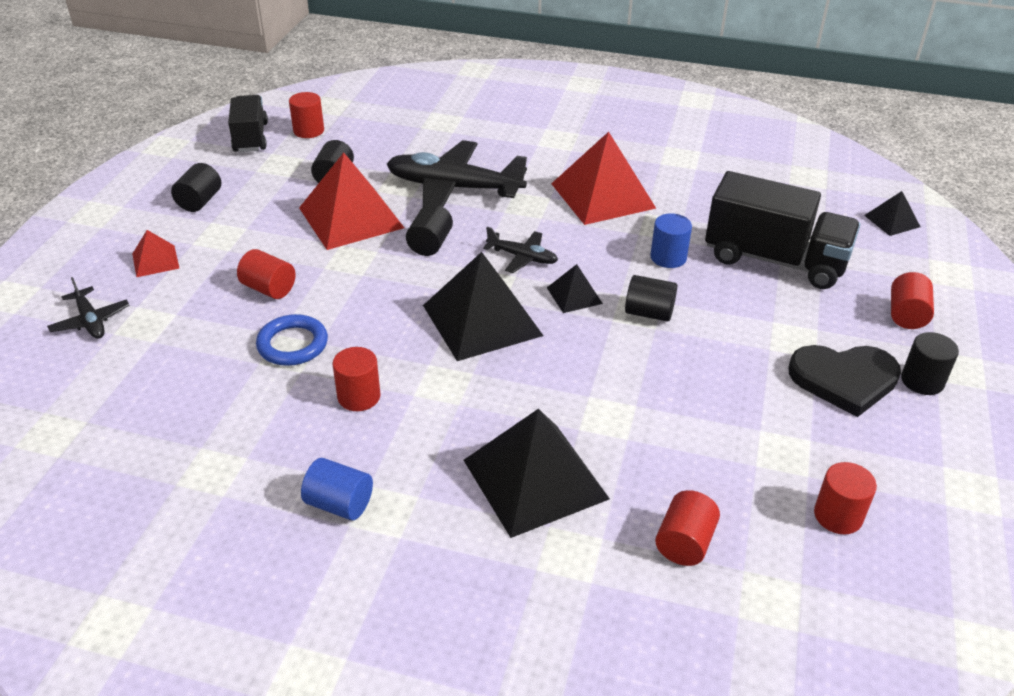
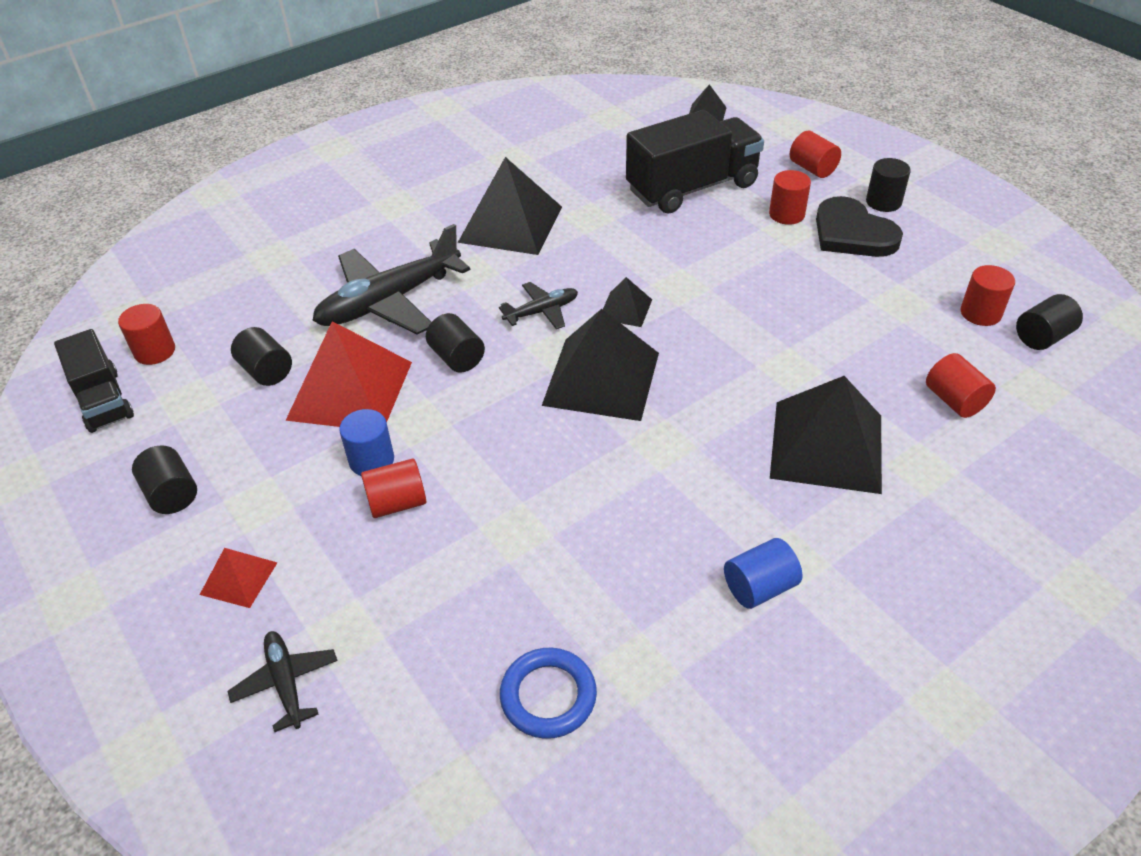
camera: 50 degrees left, 5 degrees up
(90, 321) = (286, 683): black plane -> black plane turned 120 degrees counterclockwise
(251, 137) = (103, 400): black truck -> black truck turned 150 degrees counterclockwise
(292, 344) = (505, 523): blue ring -> blue ring (548, 696)
(359, 396) = (628, 508): red cylinder -> red cylinder (786, 214)
(603, 195) = (511, 224): red pyramid -> black pyramid
(649, 313) = (689, 282): black cylinder -> black cylinder (1042, 337)
(668, 257) = (632, 235): blue cylinder -> blue cylinder (371, 460)
(844, 380) = (852, 233): black heart -> black heart turned 105 degrees clockwise

